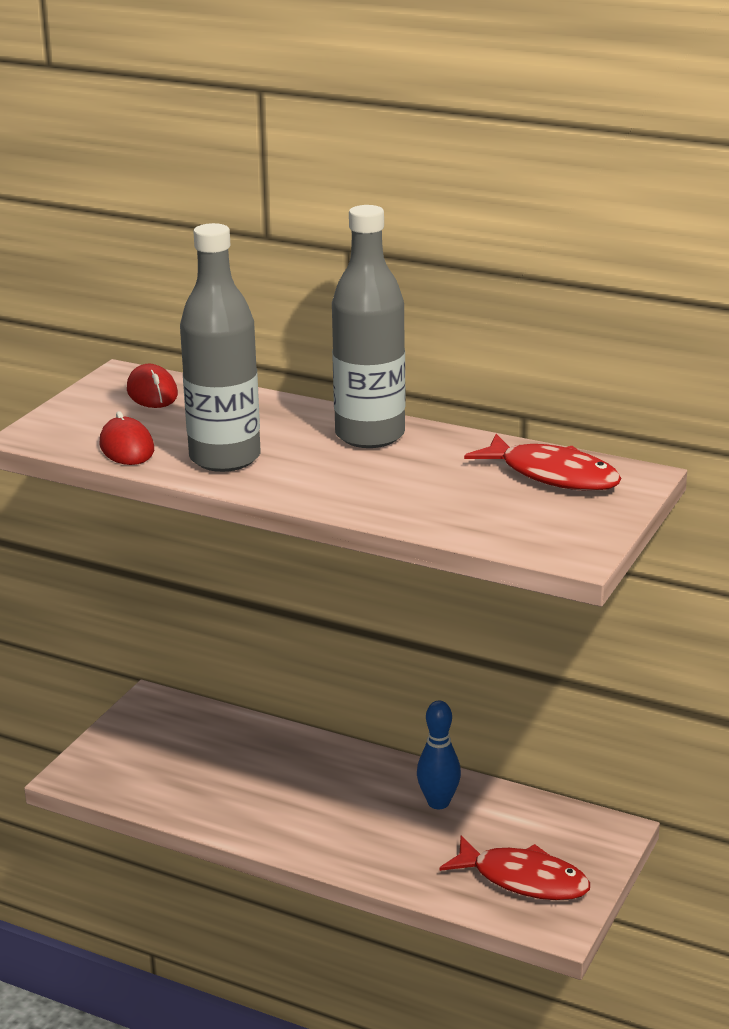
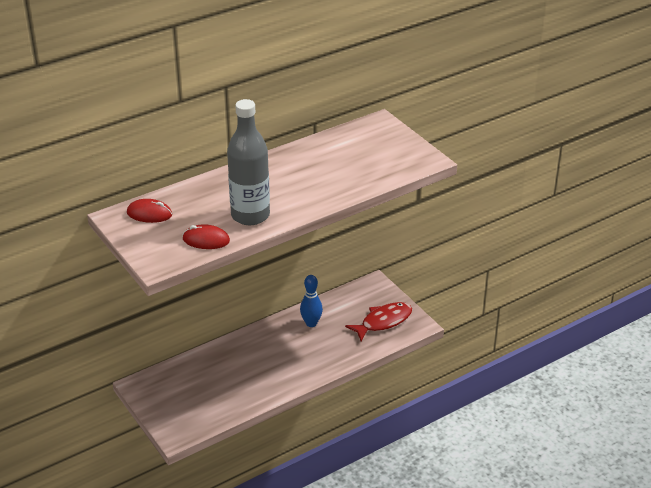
camera: 60 degrees left, 10 degrees up
(370, 435) = (271, 169): grey bottle -> none
(553, 475) = (359, 139): red fish -> none

